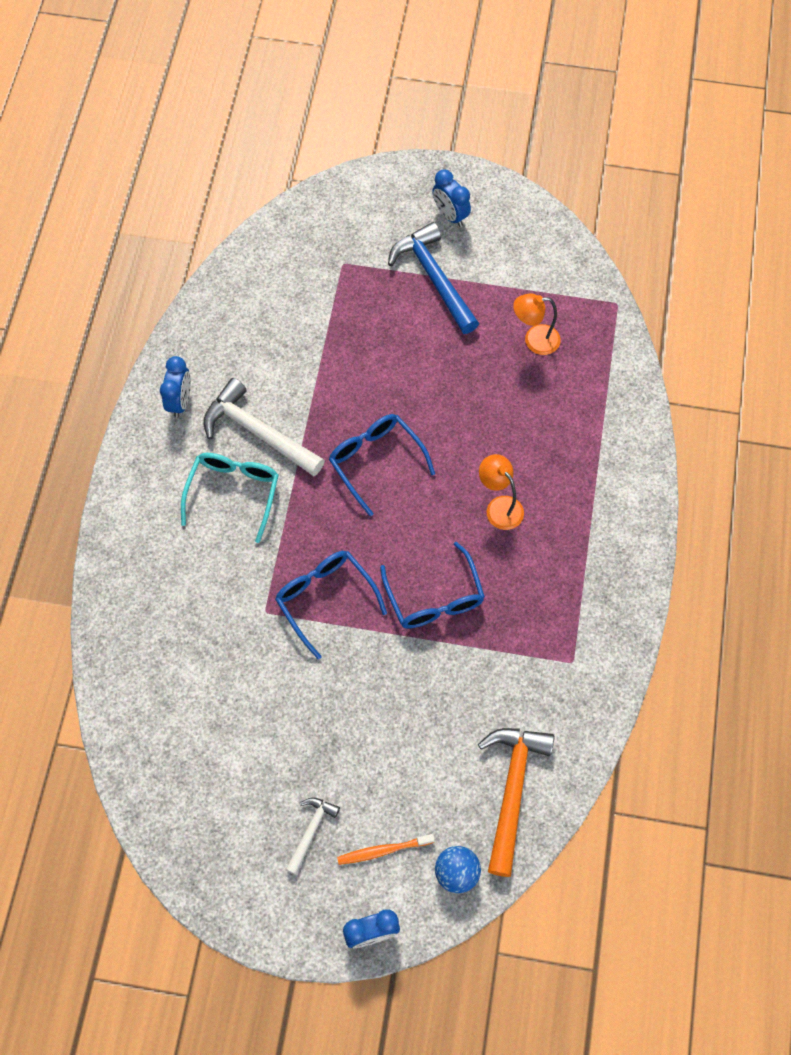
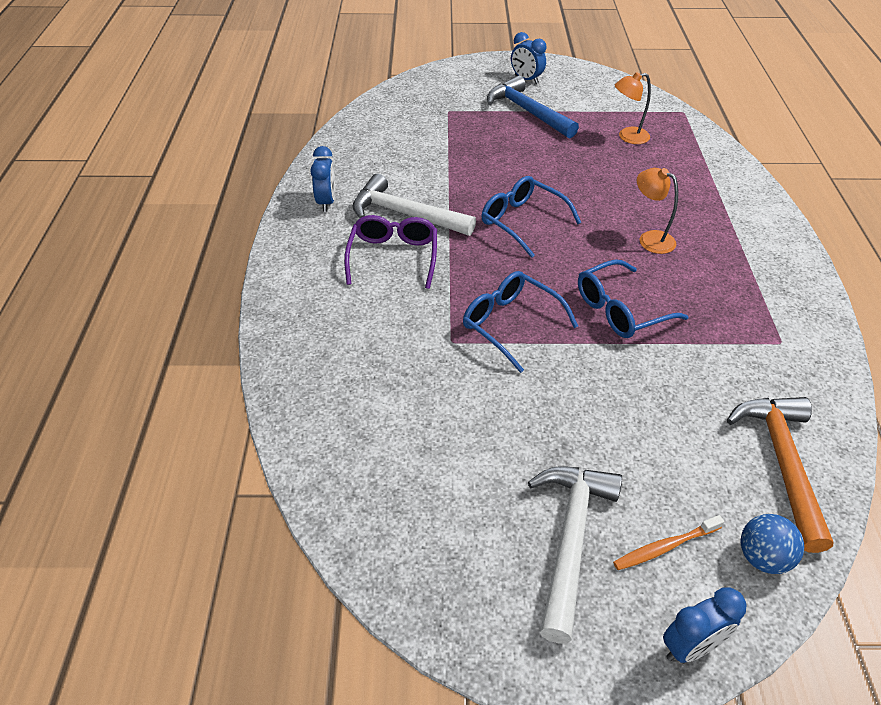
camera: 10 degrees left, 20 degrees down
(233, 492) = (393, 256): turquoise glasses -> purple glasses
(311, 831) = (570, 539): white hammer -> white hammer, size x1.91
(434, 598) = (620, 310): blue glasses -> blue glasses turned 90 degrees clockwise

